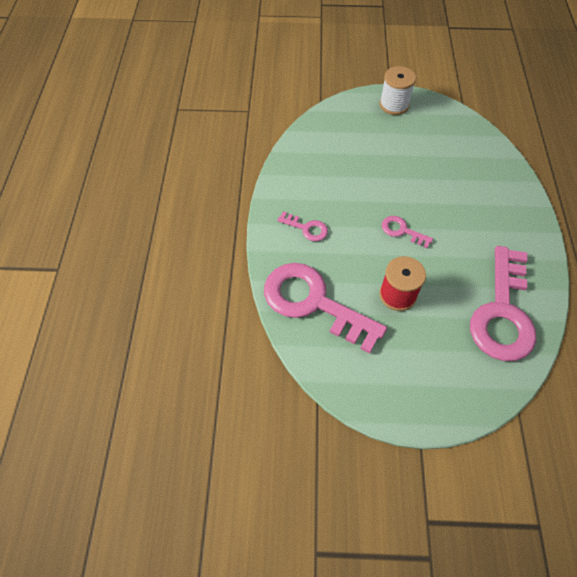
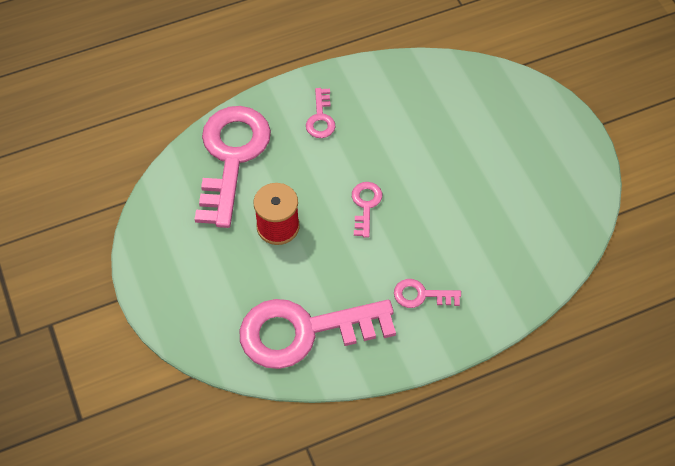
camera: 65 degrees right, 0 degrees up
(394, 105) = (563, 137): white spool -> none
(493, 228) = (421, 295): none -> pink key

